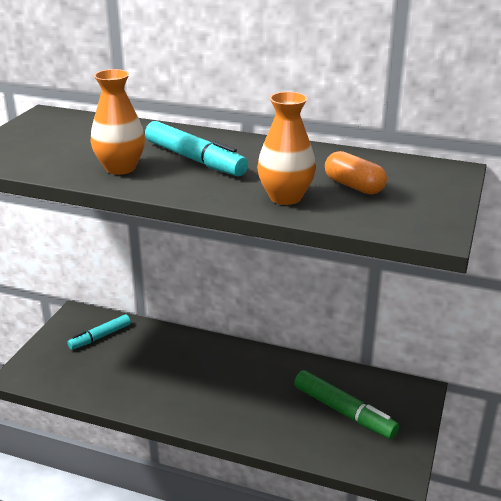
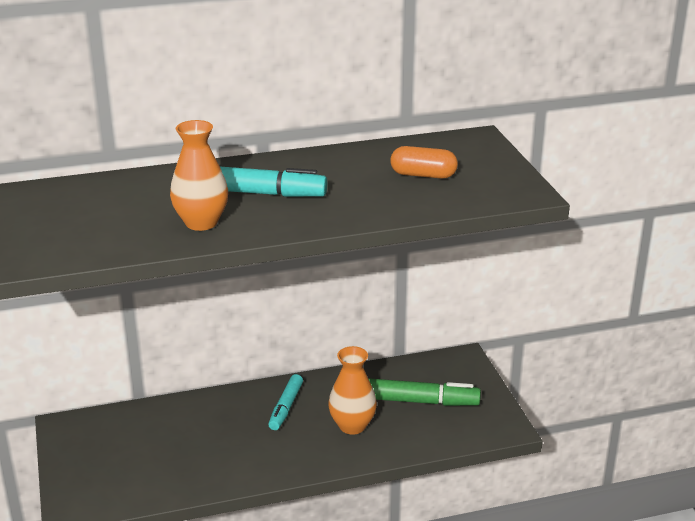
camera: 35 degrees left, 0 degrees up
(100, 337) = (119, 435): turquoise marker -> turquoise marker (286, 407)
(285, 197) = (384, 202): orange vase -> orange vase (352, 426)

